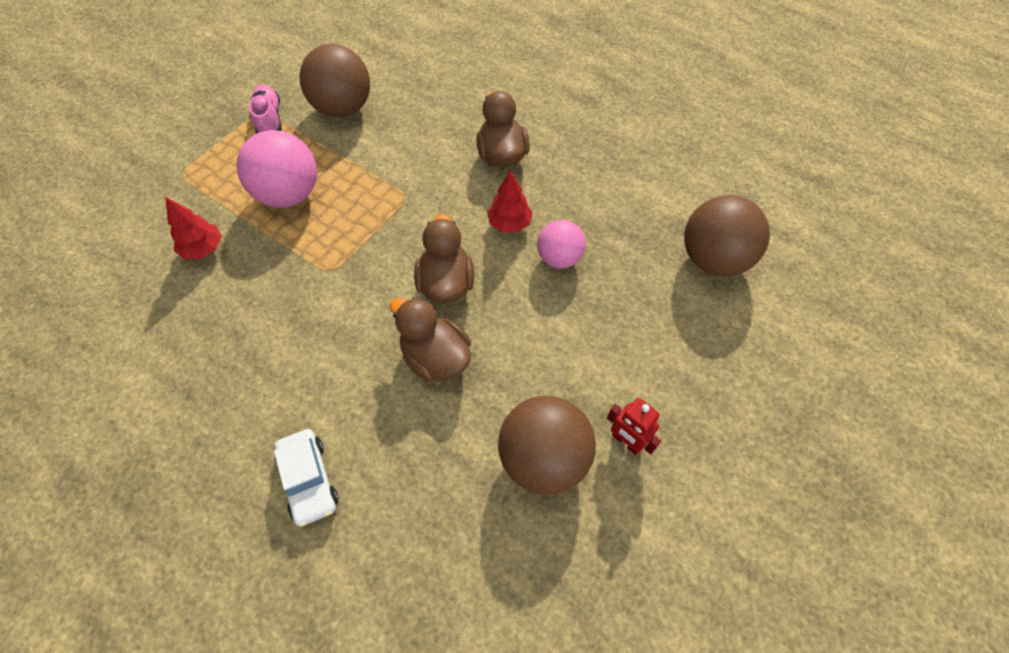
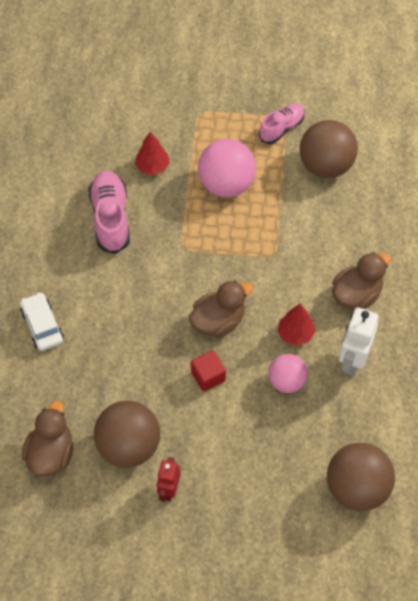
camera: 60 degrees right, 0 degrees up
(229, 324) = (110, 218): none -> pink shoe
(309, 480) = (42, 326): white car -> white car turned 120 degrees clockwise
(435, 357) = (159, 347): brown duck -> brown duck (51, 453)
(506, 327) = (208, 376): none -> red cube
(571, 193) = (352, 360): none -> white robot

